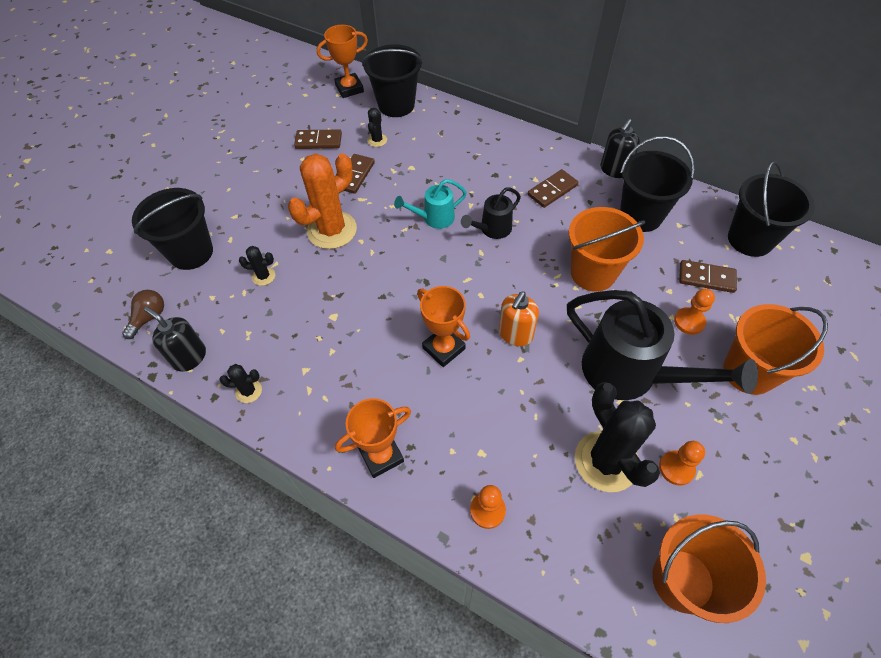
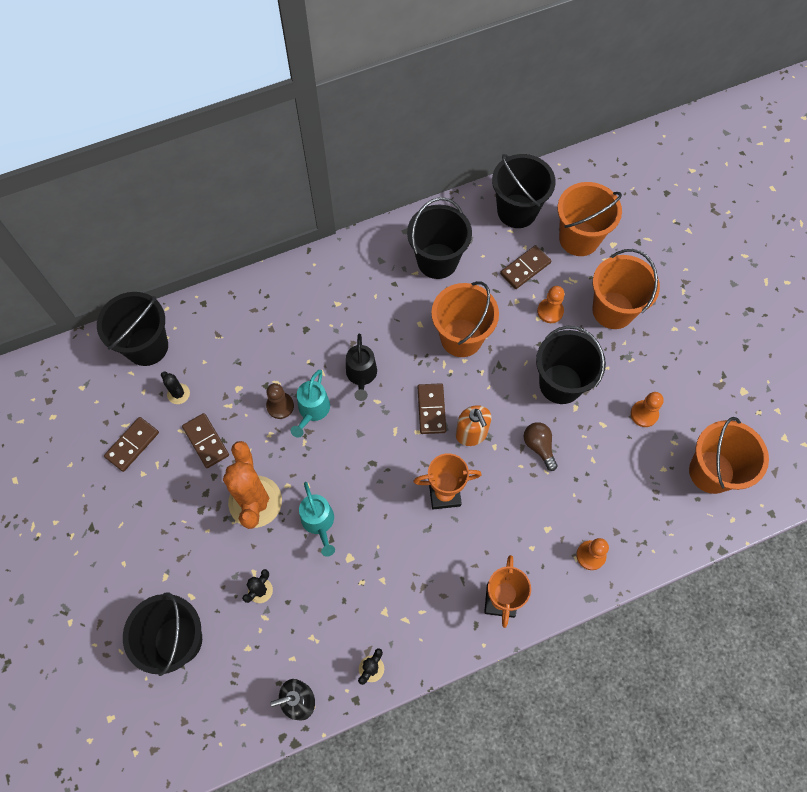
camera: 55 degrees left, 10 degrees up
(149, 317) = (227, 716): brown light bulb -> brown light bulb (539, 446)
(346, 279) = (319, 523): none -> turquoise watering can
(349, 88) = (84, 371): orange trophy -> none
(420, 198) = (280, 406): none -> brown pawn
(552, 190) = (360, 300): brown domino -> brown domino (431, 409)
(606, 461) = (609, 452): black cactus -> none
(614, 170) = (378, 240): black soap dispenser -> none
(630, 374) = (560, 384): black watering can -> black bucket
(783, 300) = (579, 238): none -> orange bucket

